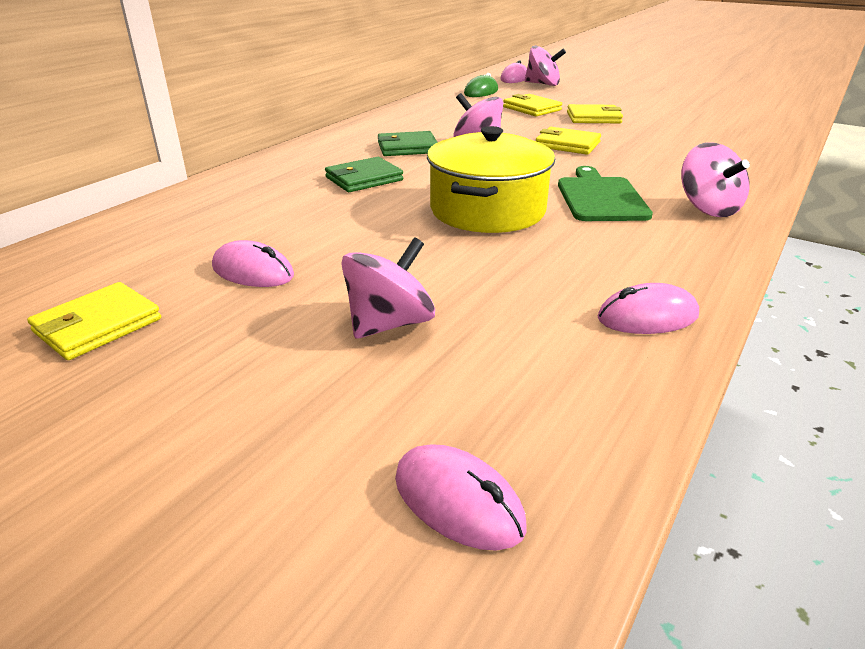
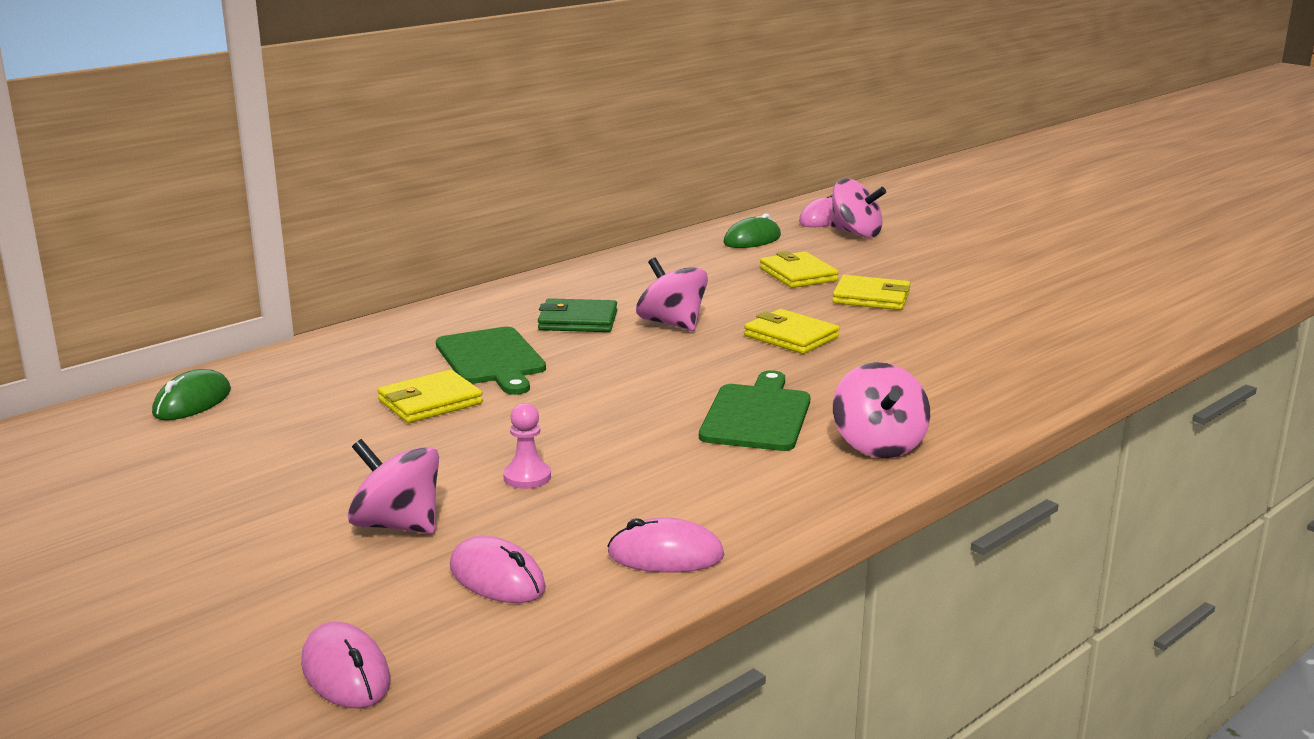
camera: 15 degrees right, 10 degrees down
(97, 325) = (129, 489): yellow wallet -> yellow wallet (430, 402)
(123, 238) = (192, 402): none -> green mouse
(253, 271) = (300, 455): pink mouse -> pink mouse (497, 578)
(364, 179) = (492, 359): green wallet -> green cutting board
(389, 324) = (397, 525): pink spinning top -> pink spinning top turned 120 degrees counterclockwise
(469, 265) = (527, 477): none -> pink pawn
(487, 210) = (604, 416): yellow pot -> none

